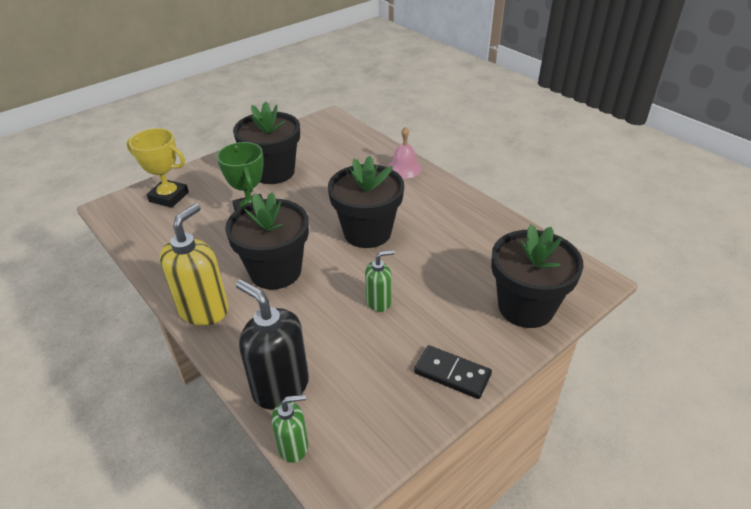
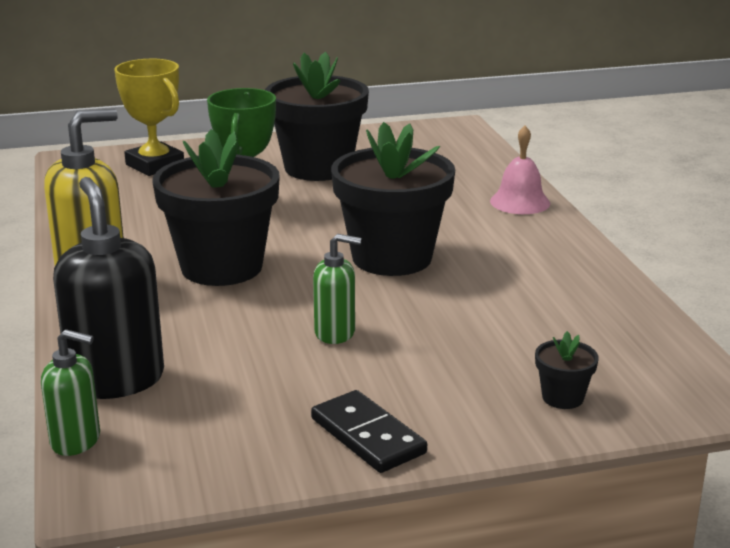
camera: 25 degrees right, 15 degrees down
(526, 307) = (562, 397): black flower pot -> black flower pot, size x0.41

